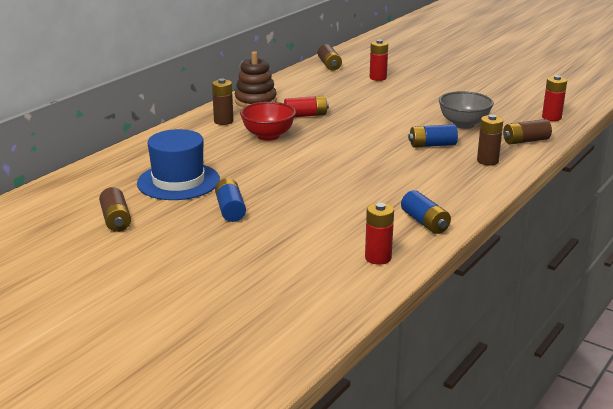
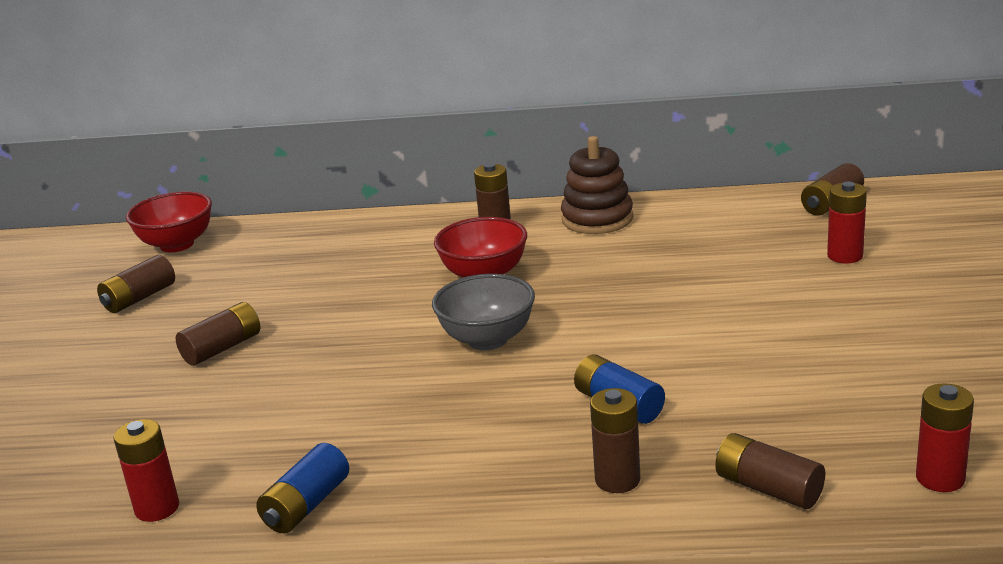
camera: 60 degrees right, 0 degrees up
(59, 195) = (177, 244): none -> red bowl
(178, 181) = (275, 285): blue hat -> none
(230, 209) = (222, 348): blue battery -> brown battery
(305, 115) = (596, 269): red battery -> none
(463, 124) = (755, 400): grey bowl -> grey bowl (487, 339)

